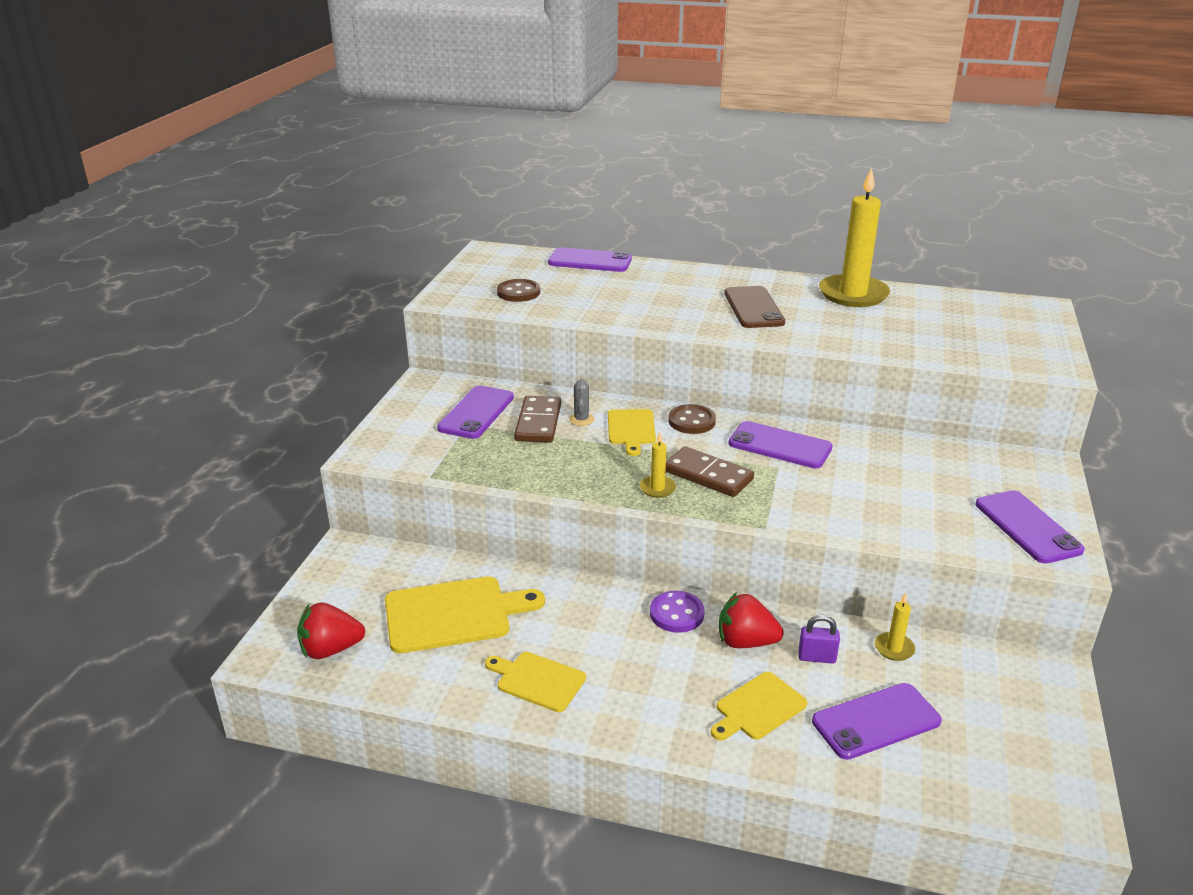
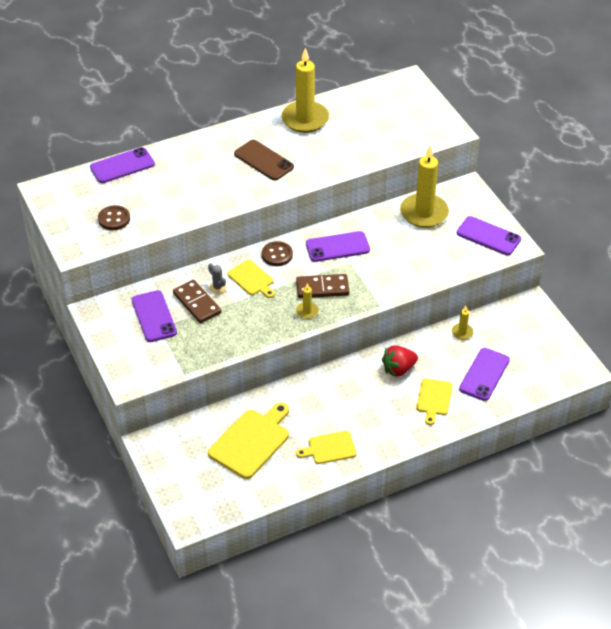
camera: 40 degrees left, 15 degrees up
(330, 650) = (215, 498): red strawberry -> none
(676, 614) = (354, 373): purple button -> none
(816, 657) = (435, 358): purple padlock -> none
(947, 462) = (424, 213): none -> yellow candle

